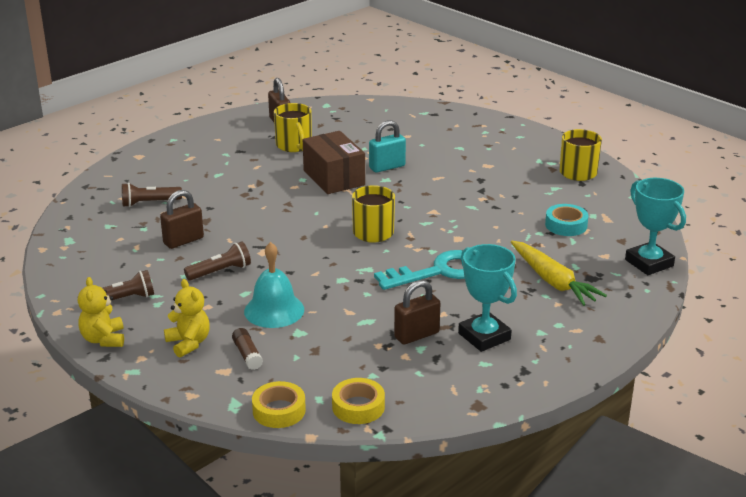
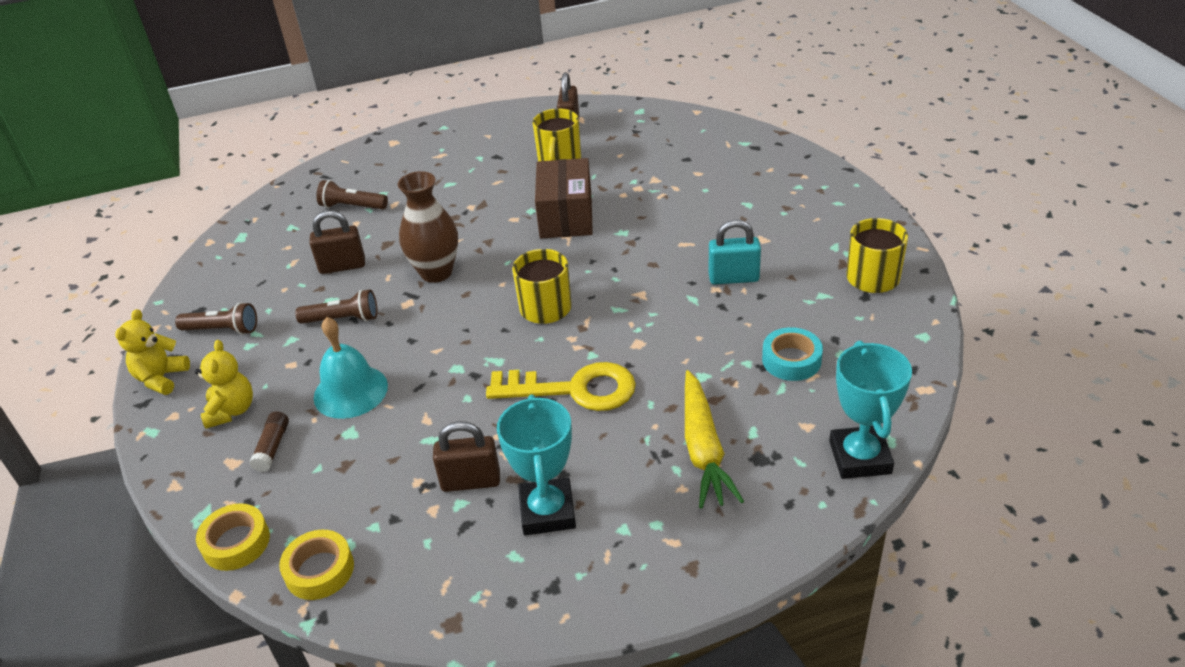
camera: 30 degrees right, 10 degrees up
(266, 229) = (436, 272): none -> brown vase
(387, 167) = (638, 214): turquoise padlock -> turquoise padlock (733, 278)
(439, 271) = (574, 389): turquoise key -> yellow key

